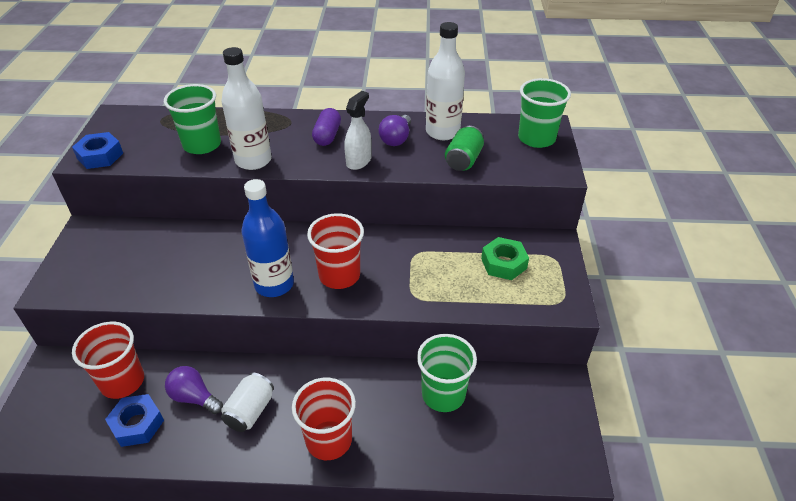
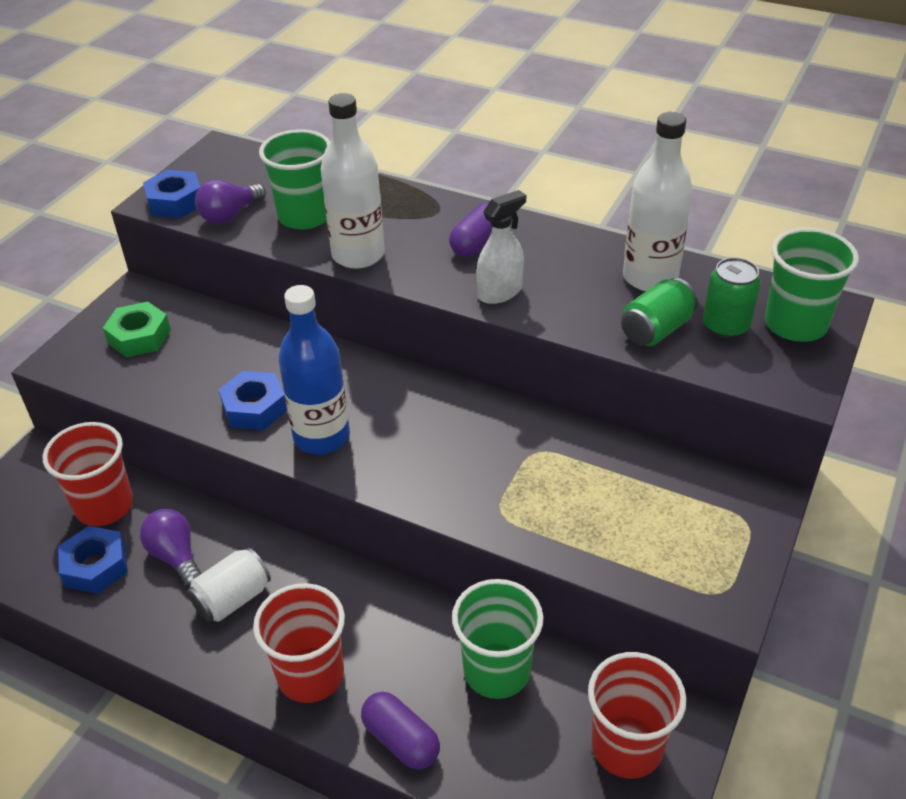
camera: 25 degrees right, 0 degrees up
(217, 279) = (254, 408): none -> blue nut
(339, 275) = (413, 450): red cup -> red cup (626, 746)
(396, 139) = (573, 272): purple light bulb -> purple light bulb (230, 215)
(408, 458) = (401, 740): none -> purple capsule
(500, 148) = (725, 326): none -> green can
(503, 263) = (661, 506): green nut -> green nut (139, 337)

